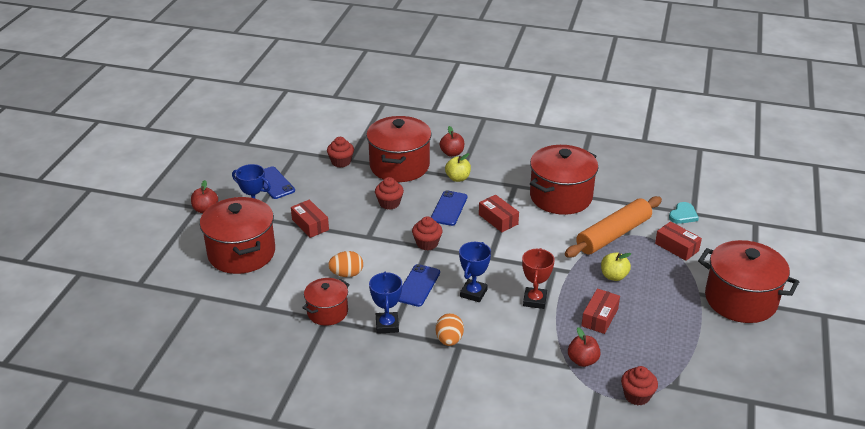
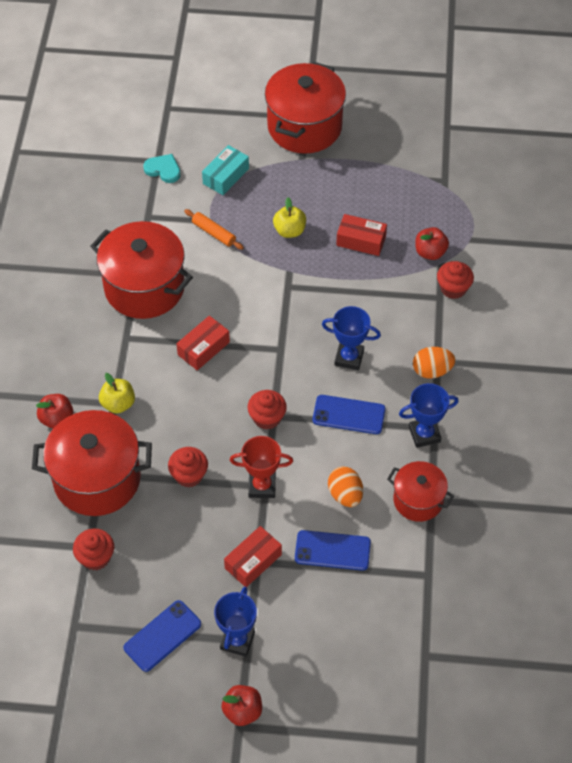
camera: 100 degrees left, 20 degrees up
(241, 253) = (330, 630): red pot -> none
(449, 208) = (189, 404): blue phone -> blue phone (332, 550)
(534, 300) = (347, 299): red trophy -> red trophy (262, 486)
(613, 235) = (213, 233): orange rolling pin -> orange rolling pin, size x0.46
(637, 396) = (466, 209): red cupcake -> red cupcake (453, 288)
(676, 247) = (226, 176): red box -> turquoise box

